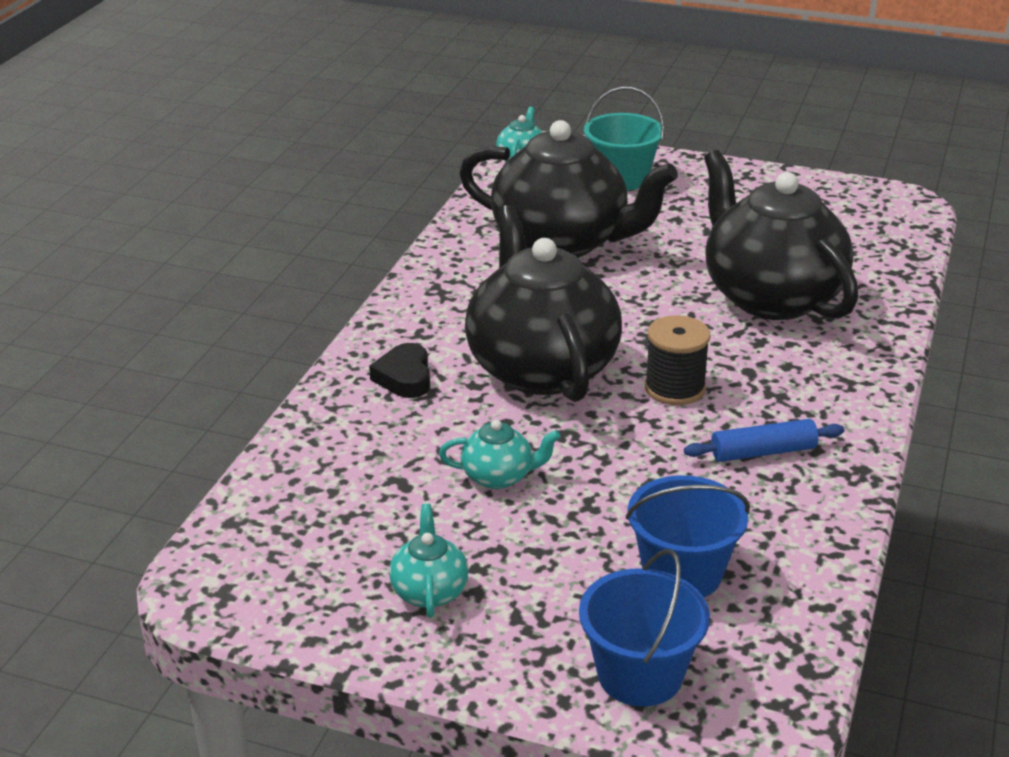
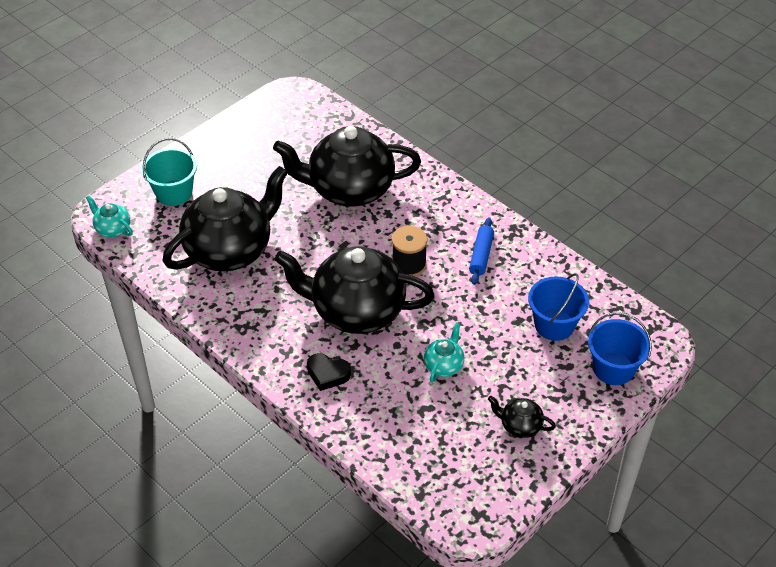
camera: 65 degrees left, 15 degrees up
(429, 591) = (519, 426): turquoise teapot -> black teapot

